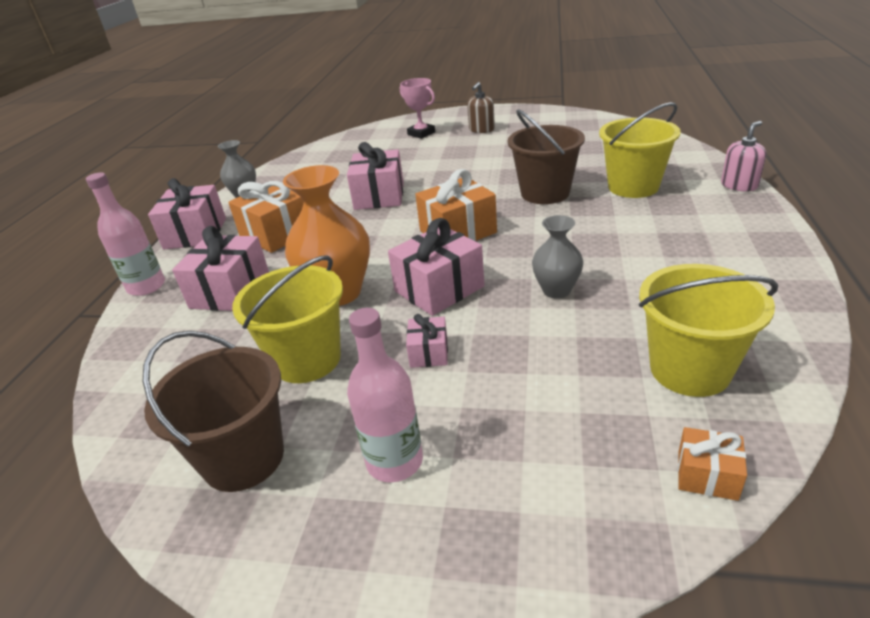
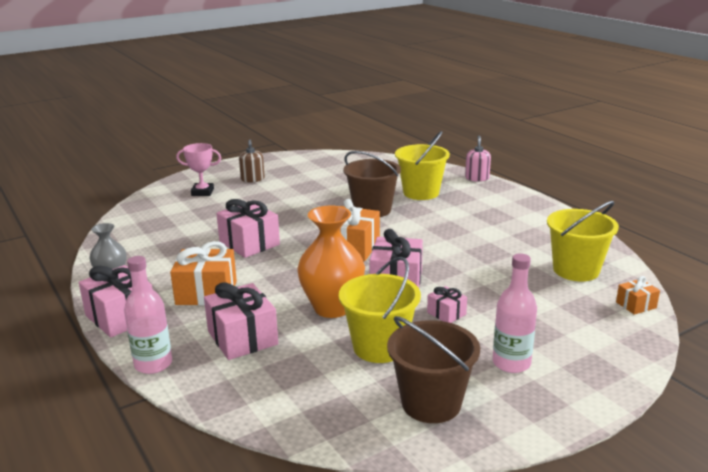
camera: 45 degrees left, 10 degrees down
(556, 290) = (464, 259): grey vase -> none

